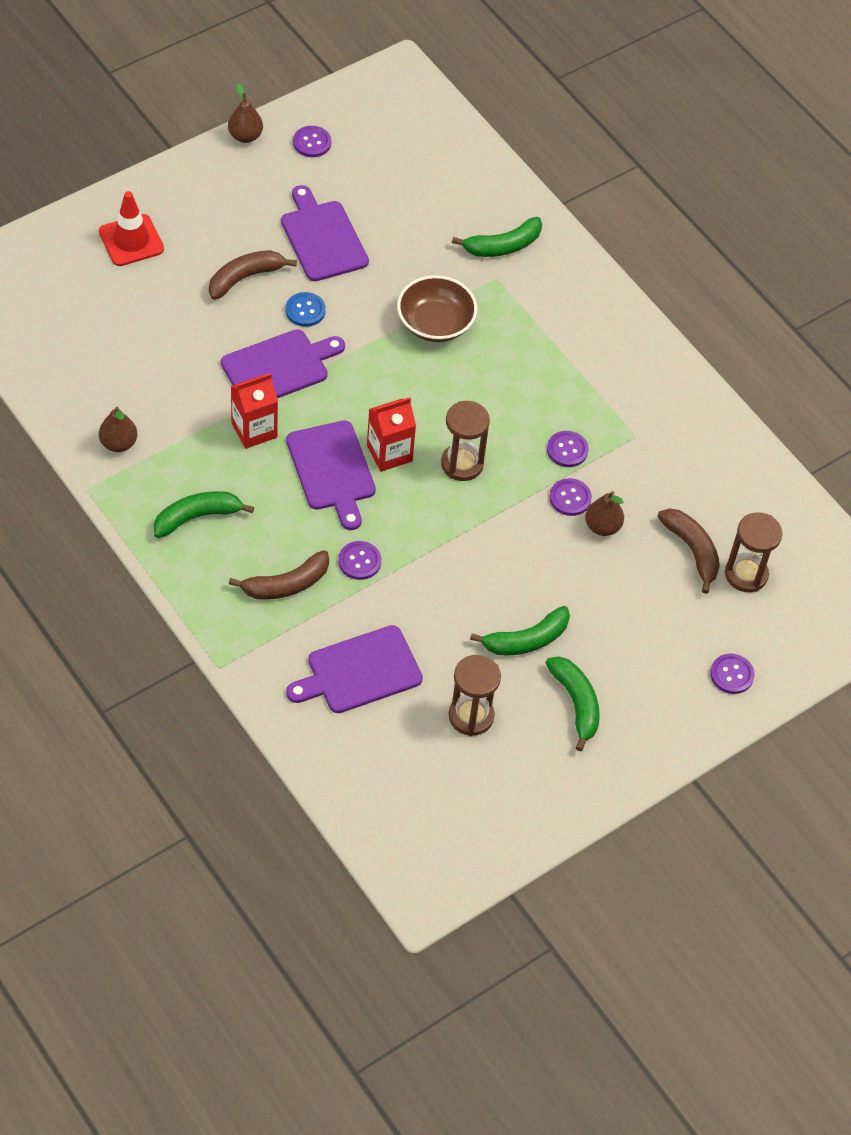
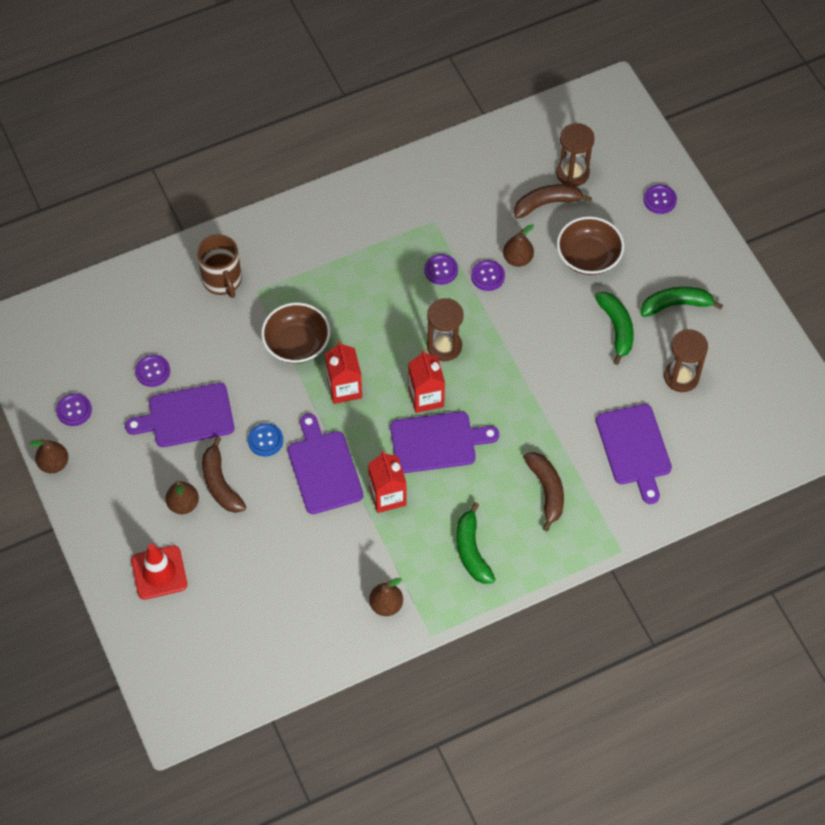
camera: 75 degrees left, 5 degrees up
(215, 250) = (183, 504): none -> brown pear
(359, 561) = (530, 434): purple button -> purple button (152, 371)
(385, 374) = (344, 388): none -> red carton
(503, 246) = (222, 280): green banana -> brown mug
(624, 602) = (588, 257): none -> brown bowl

